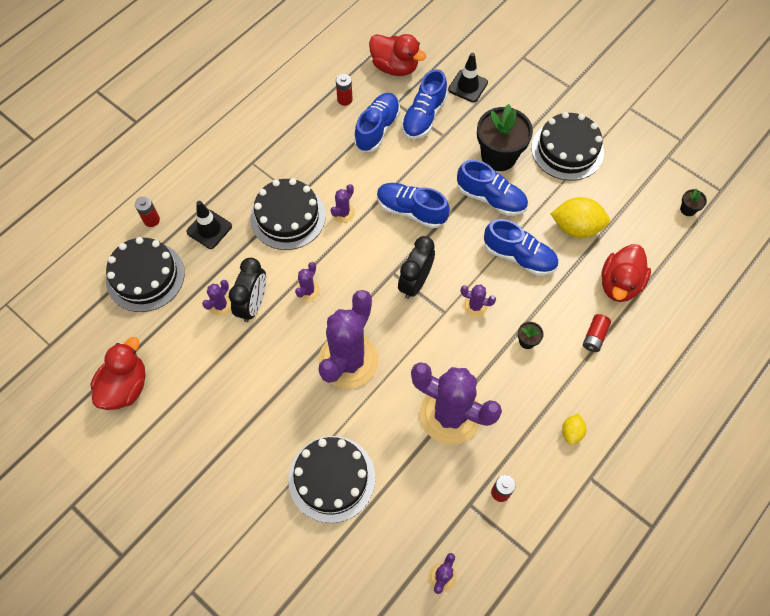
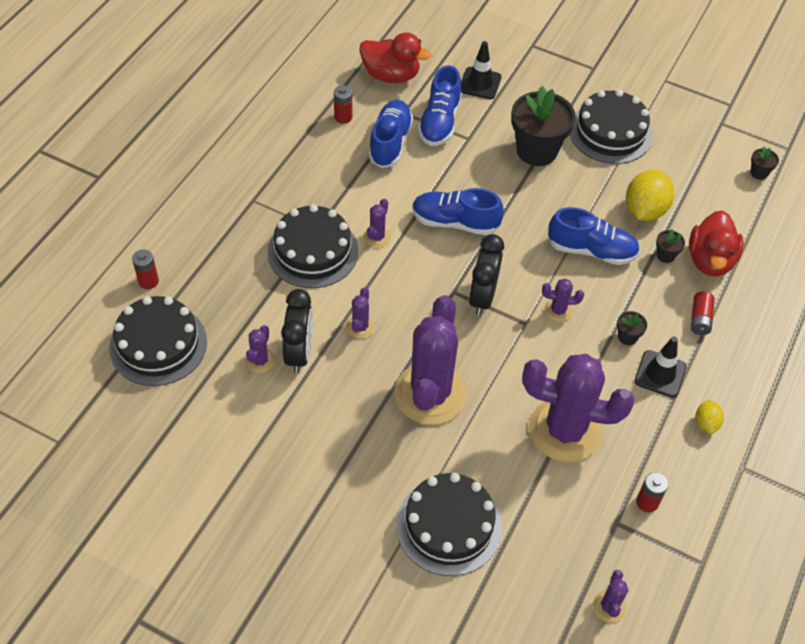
camera: 15 degrees left, 10 degrees down
(125, 387) = (168, 472): red duck -> none
(209, 229) = (222, 280): black traffic cone -> black traffic cone (660, 374)
(491, 198) = (541, 195): blue shoe -> none
(576, 227) = (645, 210): yellow lemon -> yellow lemon turned 60 degrees counterclockwise
(582, 272) = (665, 255): none -> black flower pot

